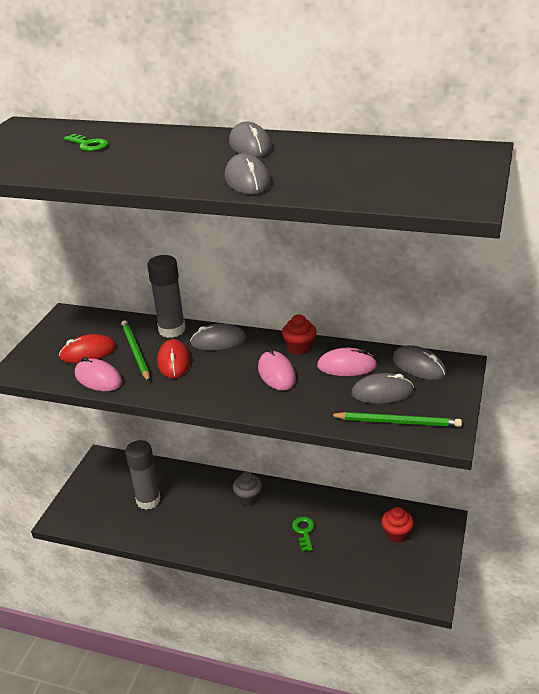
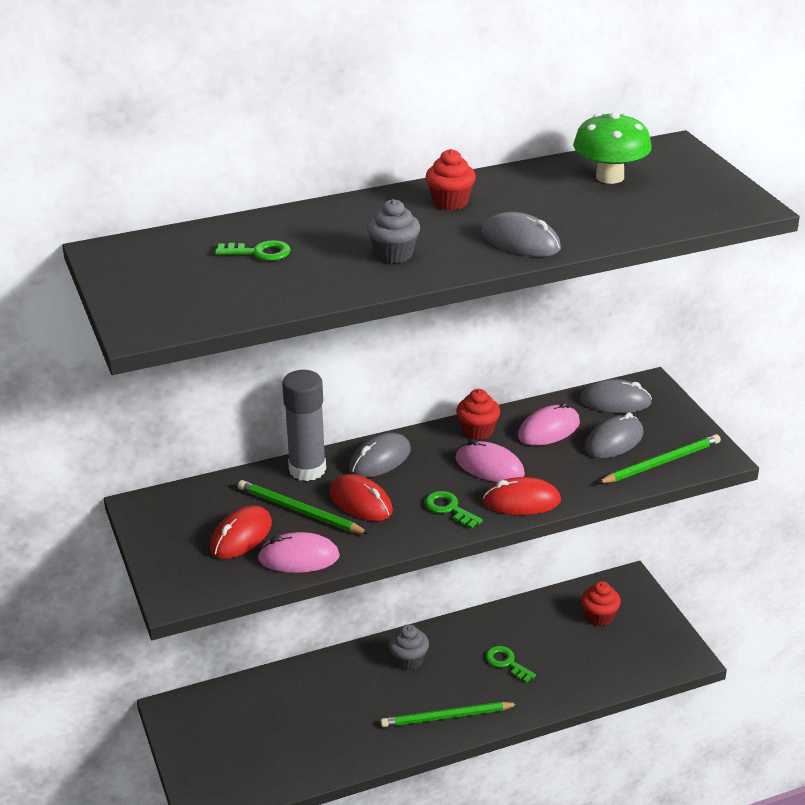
camera: 40 degrees left, 0 degrees up
(148, 500) = (293, 724): grey glue stick -> none
(156, 166) = (394, 254): none -> grey cupcake
(217, 389) = (449, 508): none -> green key
(232, 545) = (446, 717): none -> green pencil
(250, 146) = (450, 202): grey mouse -> red cupcake
(267, 405) = (521, 501): none -> red mouse
(389, 157) = (609, 177): none -> green mushroom

